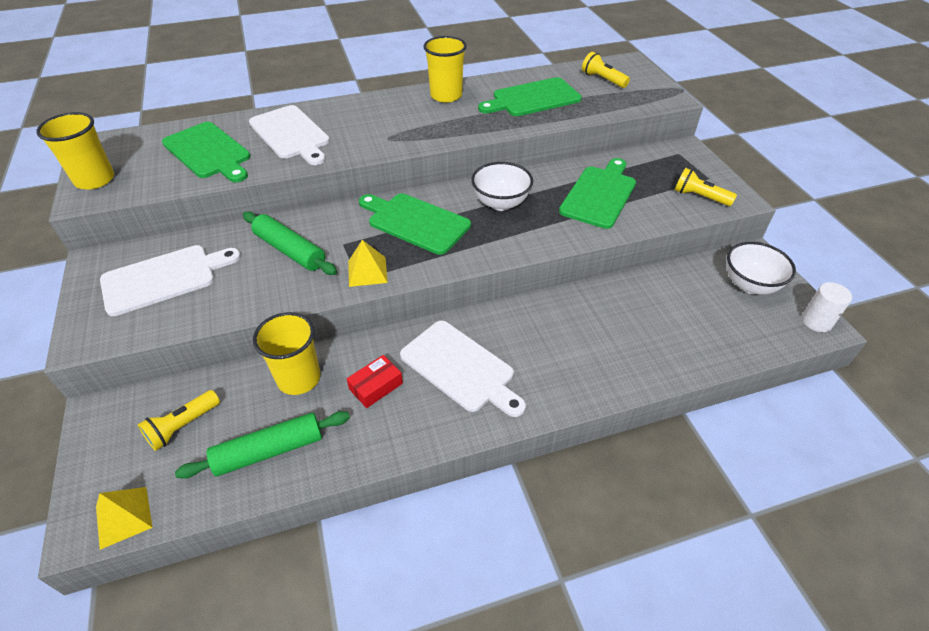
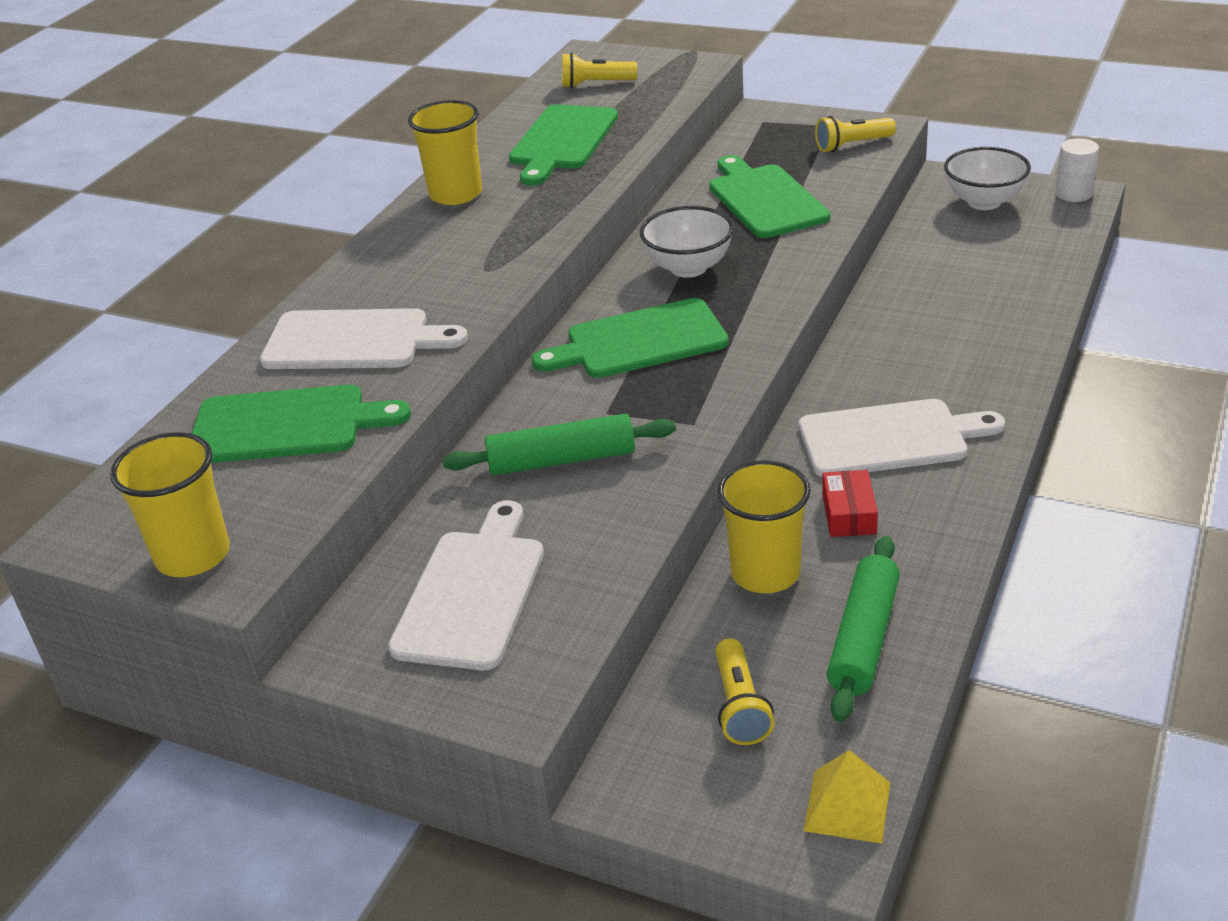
camera: 45 degrees left, 10 degrees down
(367, 271) = (687, 411): yellow pyramid -> none

